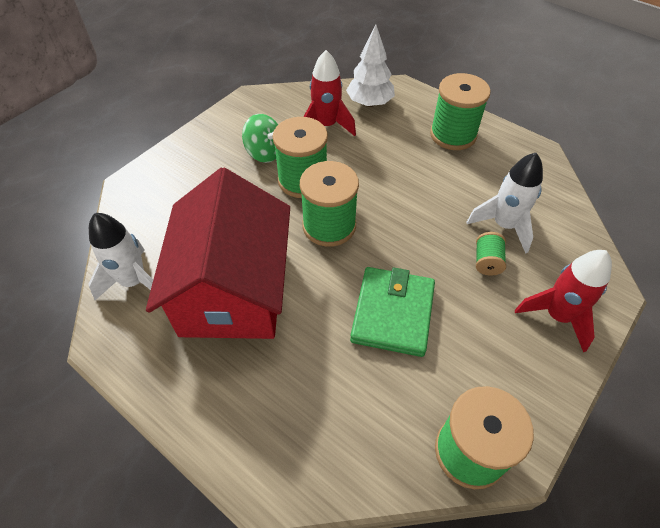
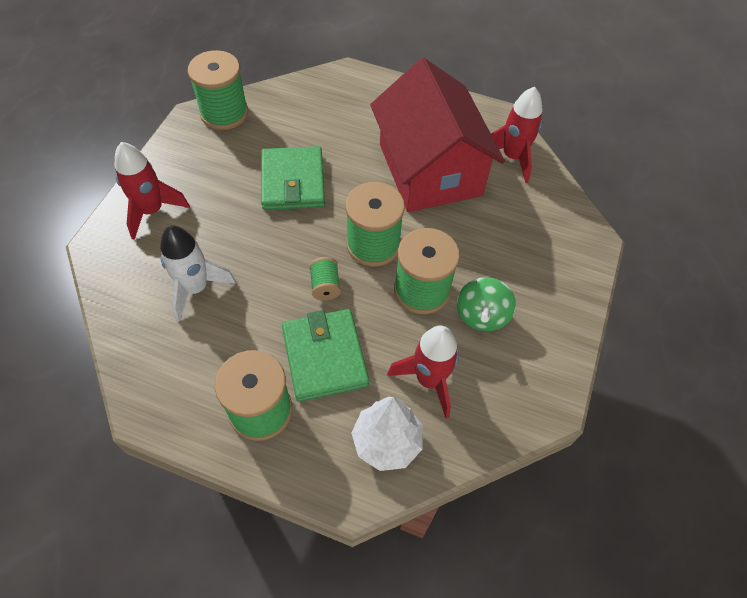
camera: 160 degrees right, 5 degrees up
(134, 281) = (512, 157): white rocket -> red rocket
(264, 153) = (481, 315): green spinning top -> green spinning top turned 90 degrees counterclockwise
(399, 154) = (324, 357): none -> green wallet
(487, 261) = (213, 245): green spool -> green spool (325, 286)

